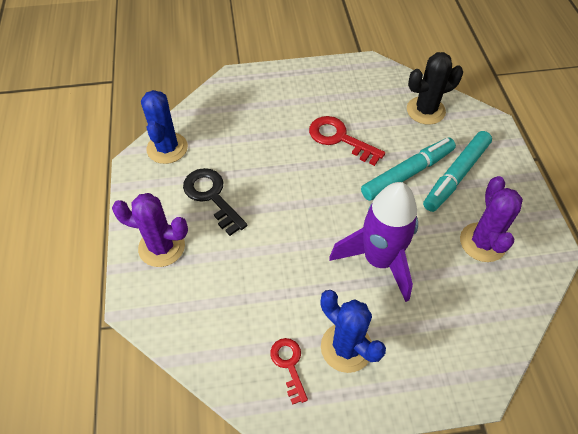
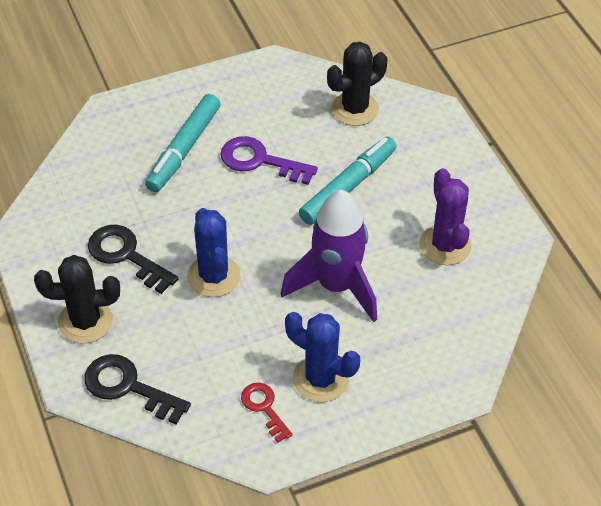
camera: 15 degrees left, 5 degrees down
(161, 247) = (85, 321): purple cactus -> black cactus
(167, 148) = (53, 211): blue cactus -> blue cactus (213, 276)
(177, 316) = (128, 387): none -> black key
(339, 138) = (260, 161): red key -> purple key
(455, 175) = (403, 179): turquoise marker -> turquoise marker (183, 149)

